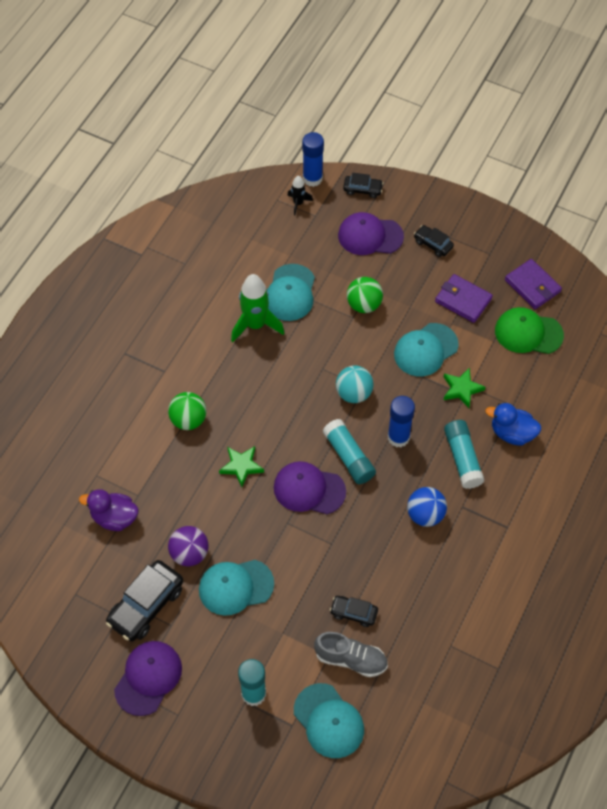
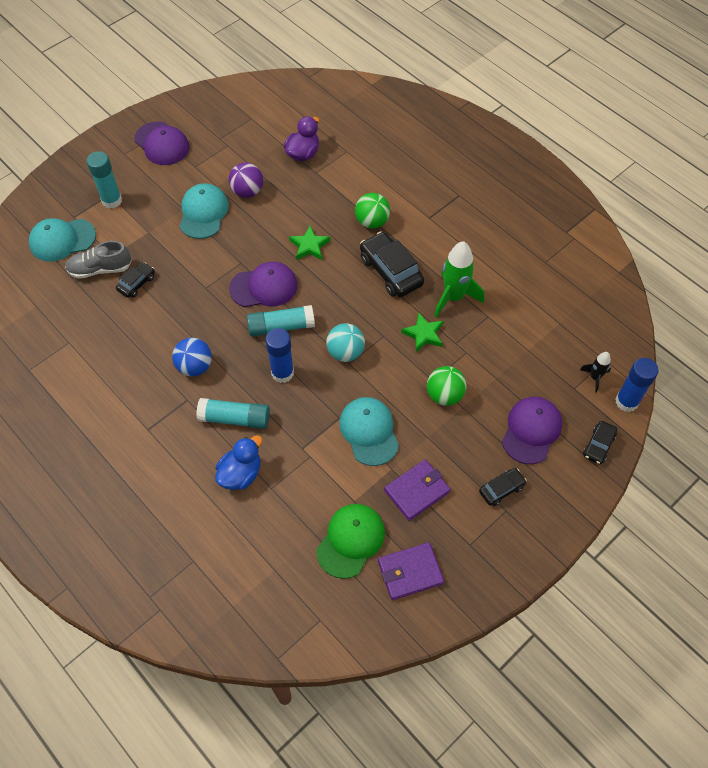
camera: 110 degrees right, 0 degrees up
(146, 605) = (219, 155): black car -> black car (391, 271)
(290, 293) = (481, 336): turquoise cap -> none
(309, 489) = (264, 287): purple cap -> purple cap turned 45 degrees clockwise
(351, 659) = (100, 269): grey shoe -> grey shoe turned 45 degrees clockwise
(461, 389) = (310, 447): green star -> green star (424, 334)

